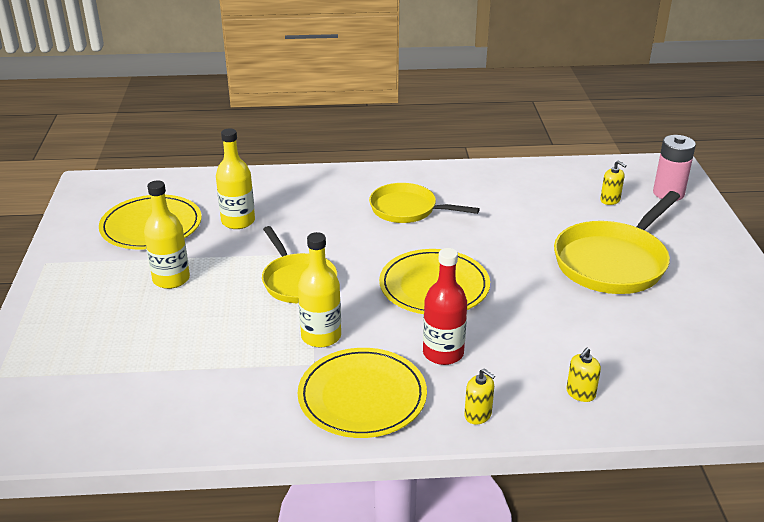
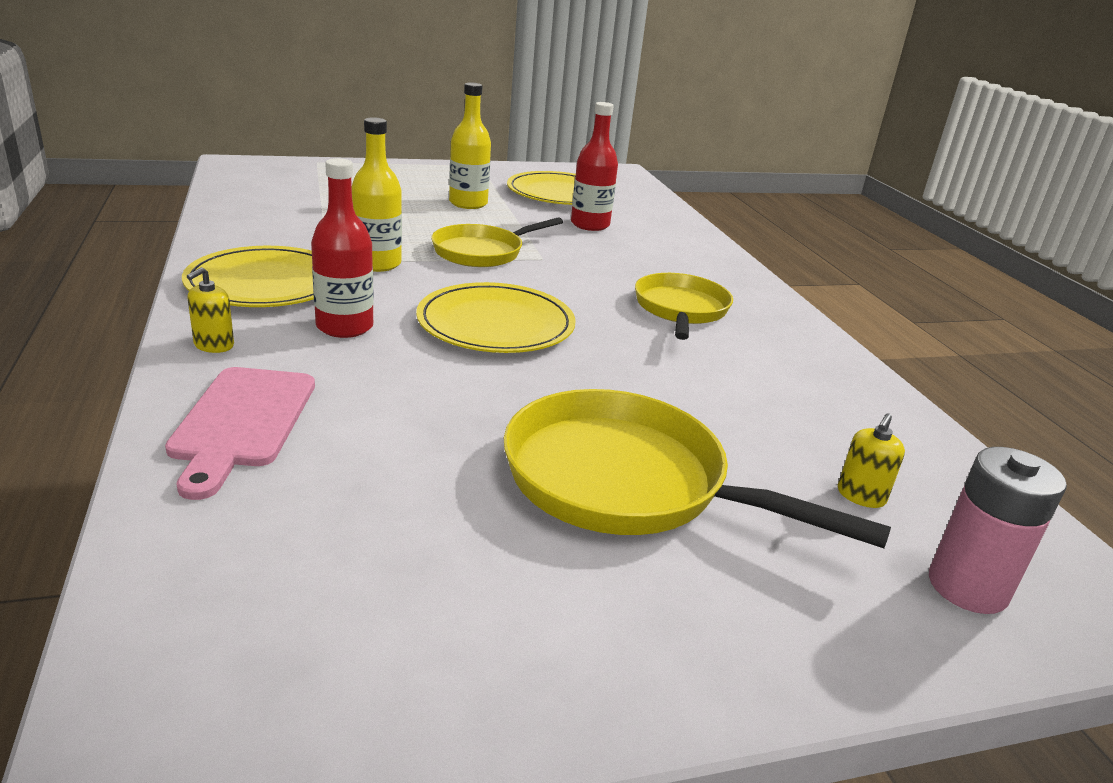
camera: 75 degrees right, 5 degrees down
(238, 221) = (590, 225): yellow bottle -> red bottle
(580, 393) = (242, 422): yellow soap dispenser -> pink cutting board

